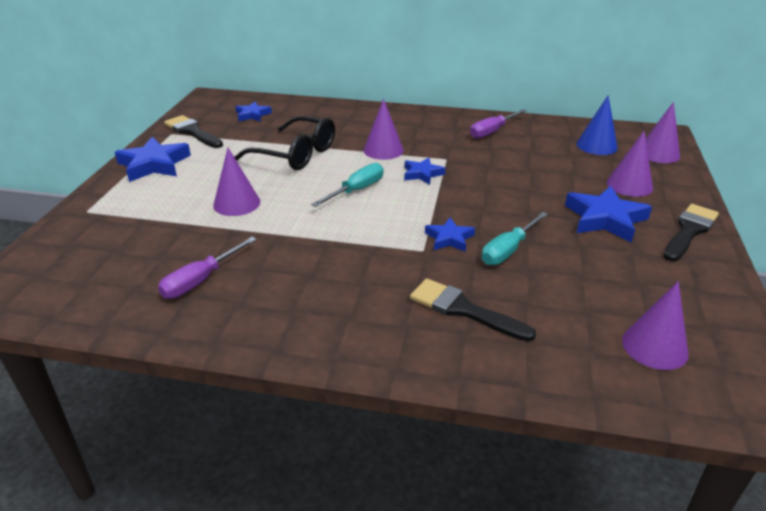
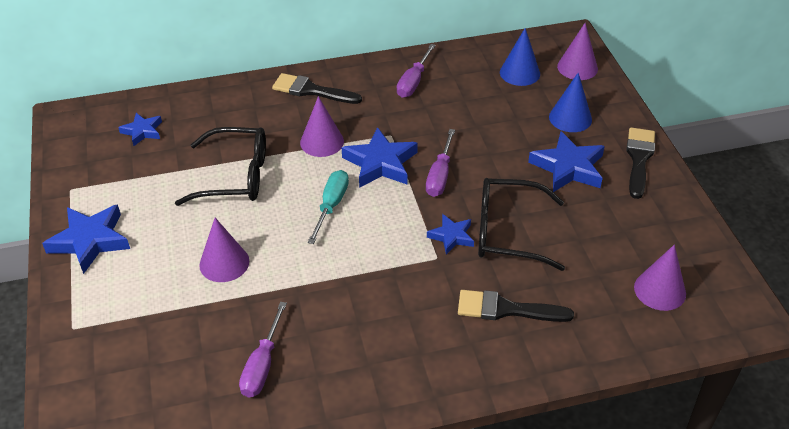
camera: 25 degrees left, 10 degrees up
(192, 132) = (92, 179): black brush -> black brush (311, 90)
(422, 174) = (380, 163): blue star -> blue star, size x1.71
(470, 194) = (440, 175): none -> purple screwdriver
(508, 250) = (508, 232): turquoise screwdriver -> black glasses
(629, 185) = (570, 118): purple cone -> blue cone

